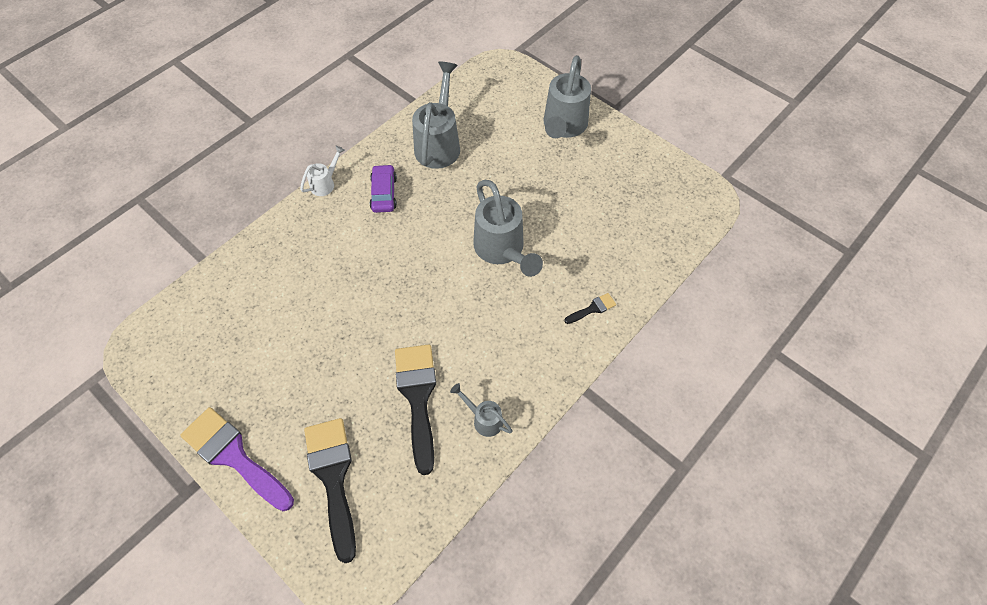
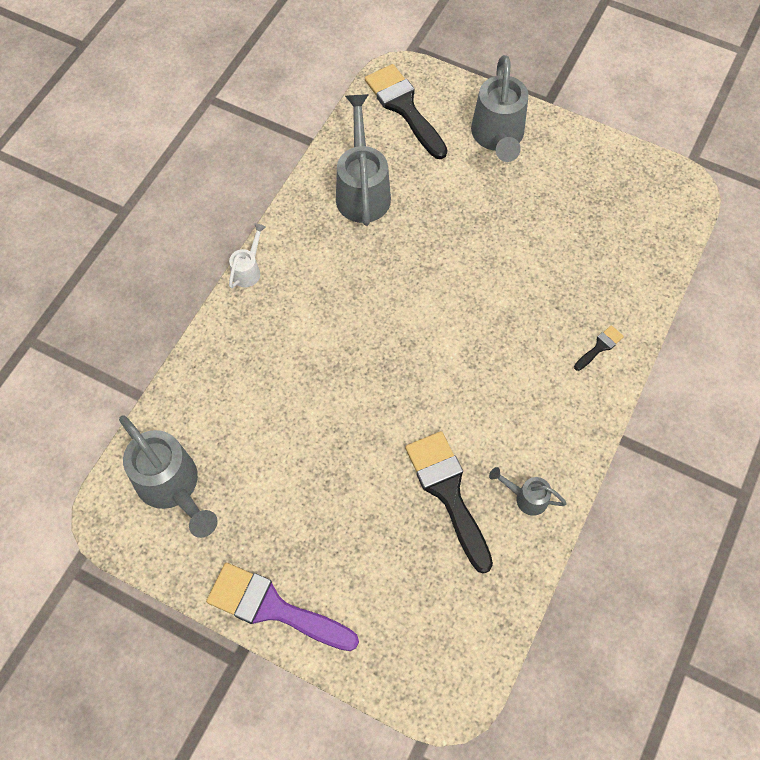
camera: 15 degrees left, 5 degrees up
(333, 477) = (390, 601): black brush -> black brush (404, 107)
(384, 193) = (321, 266): purple car -> none
(502, 251) = (480, 304): grey watering can -> grey watering can (173, 488)

